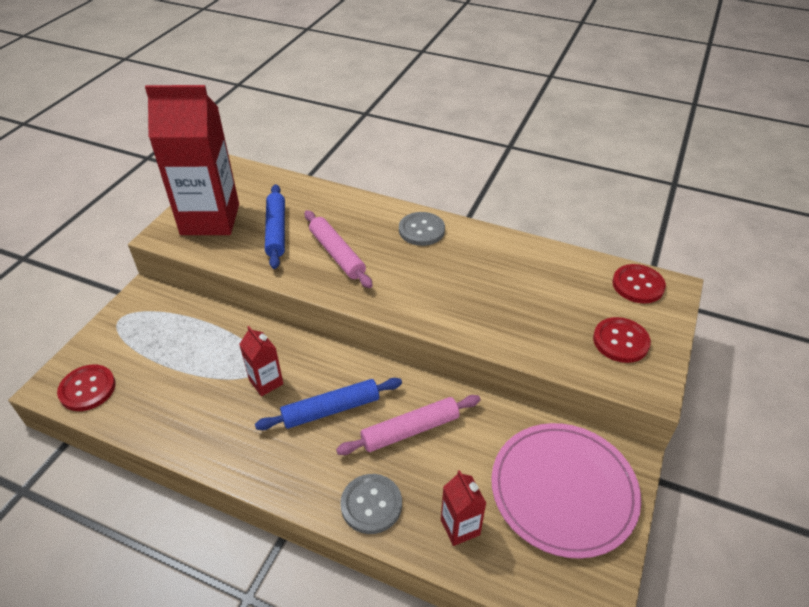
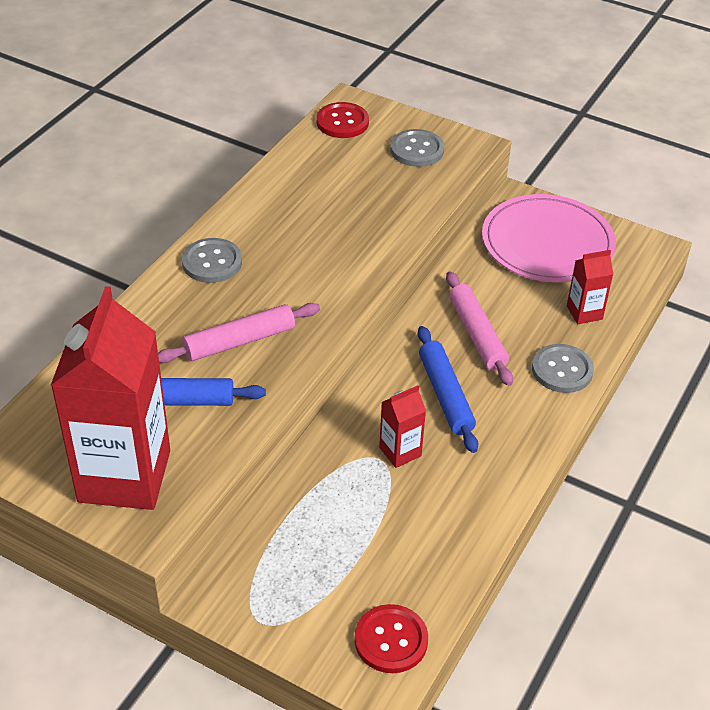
camera: 85 degrees left, 0 degrees up
(620, 341) = (417, 150): red button -> grey button

